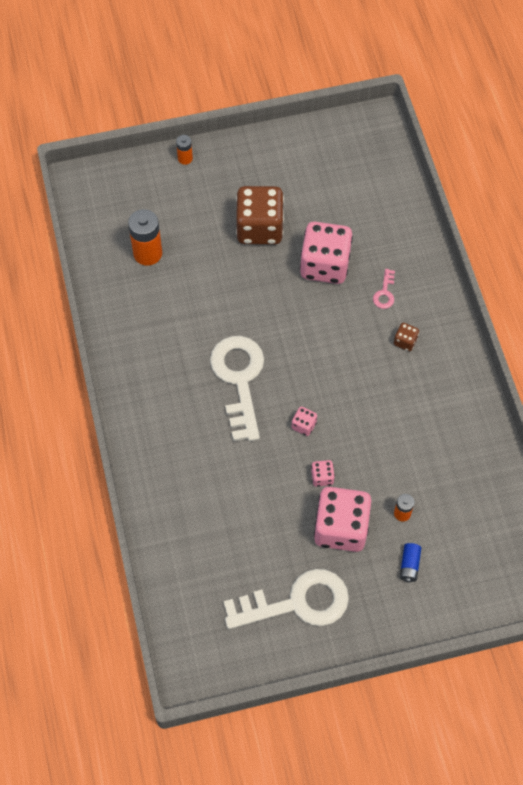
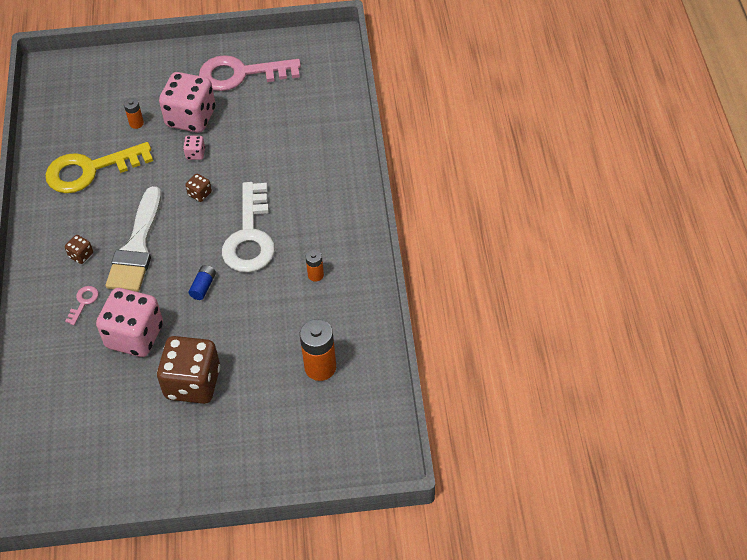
camera: 170 degrees left, 10 degrees down
(185, 158) = (259, 478): orange battery -> orange battery (315, 275)
(296, 603) = (241, 74): white key -> pink key
(304, 425) = (200, 194): pink dice -> brown dice
(351, 356) = (137, 247): none -> white brush
(409, 565) = (144, 90): blue battery -> blue battery (203, 286)
(432, 444) = (91, 170): none -> yellow key

